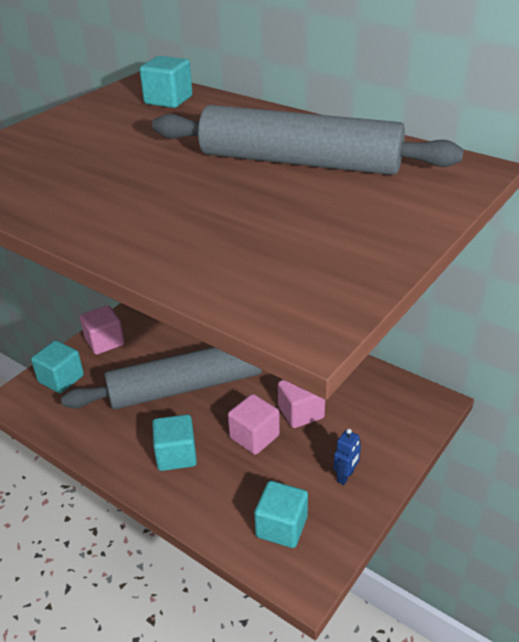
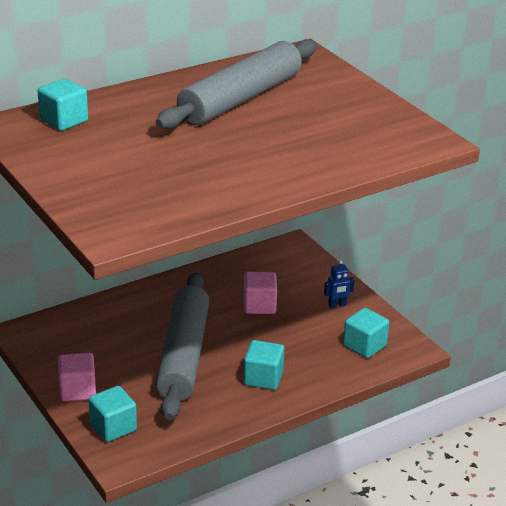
camera: 70 degrees left, 5 degrees down
(254, 437) = (270, 334): pink cube -> none
(345, 476) = (337, 305): blue robot -> blue robot turned 105 degrees clockwise

